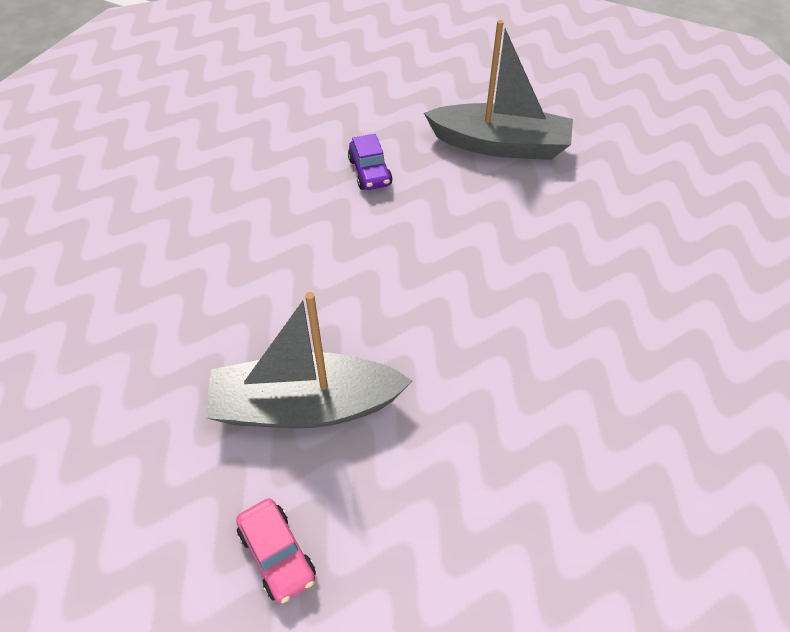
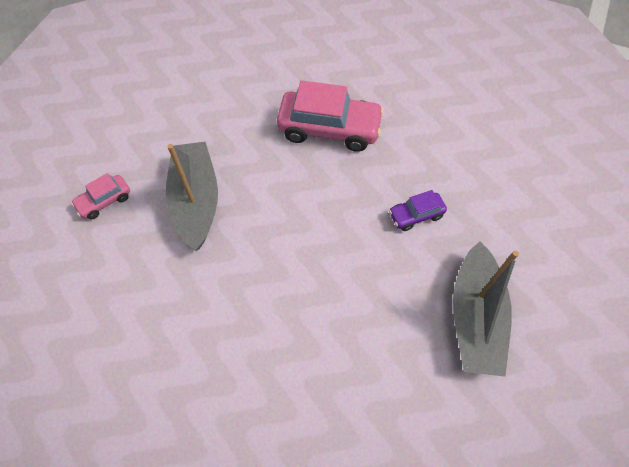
camera: 85 degrees right, 10 degrees up
(214, 239) = (329, 129): none -> pink car

